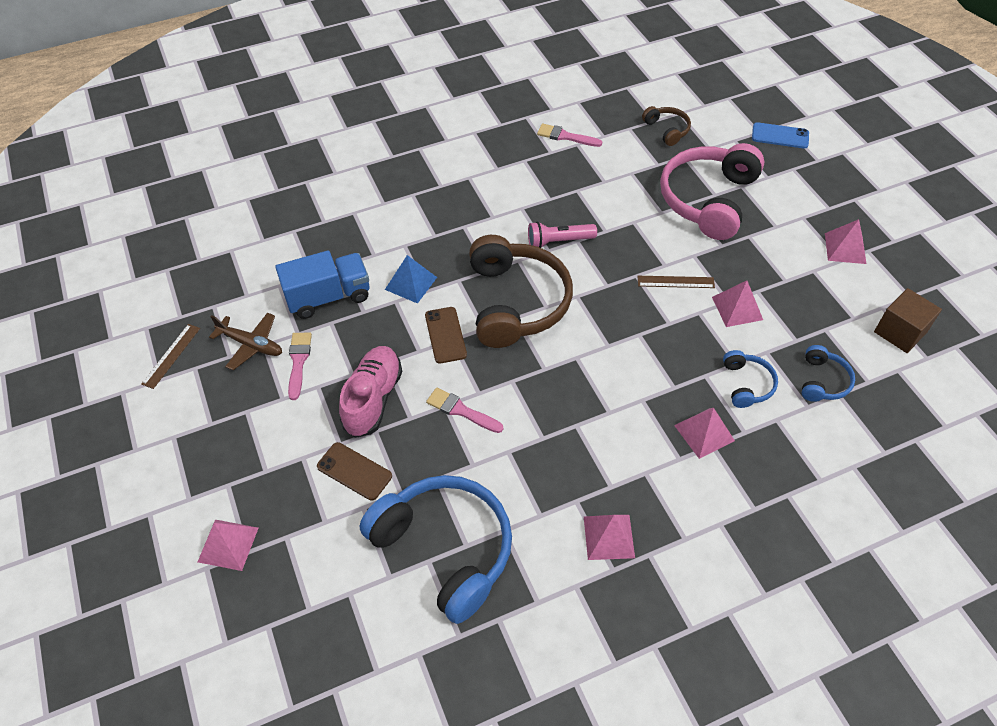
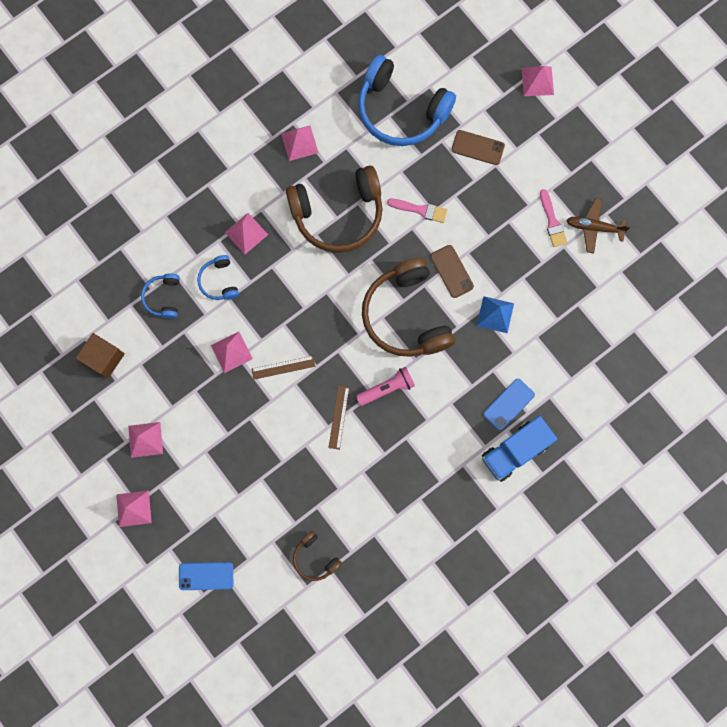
camera: 165 degrees right, 25 degrees up
(171, 355) = (648, 204): brown ruler -> brown ruler (338, 417)
(328, 297) = (555, 285): blue truck -> blue truck (515, 451)
(373, 399) = (486, 204): pink shoe -> none
(430, 204) = (508, 404): none -> blue phone
(565, 136) = (410, 524): pink brush -> none
(573, 429) = (338, 214): none -> brown headphones
(708, 200) = (266, 470): pink headphones -> none
(857, 196) = (133, 508): none -> pink pyramid

